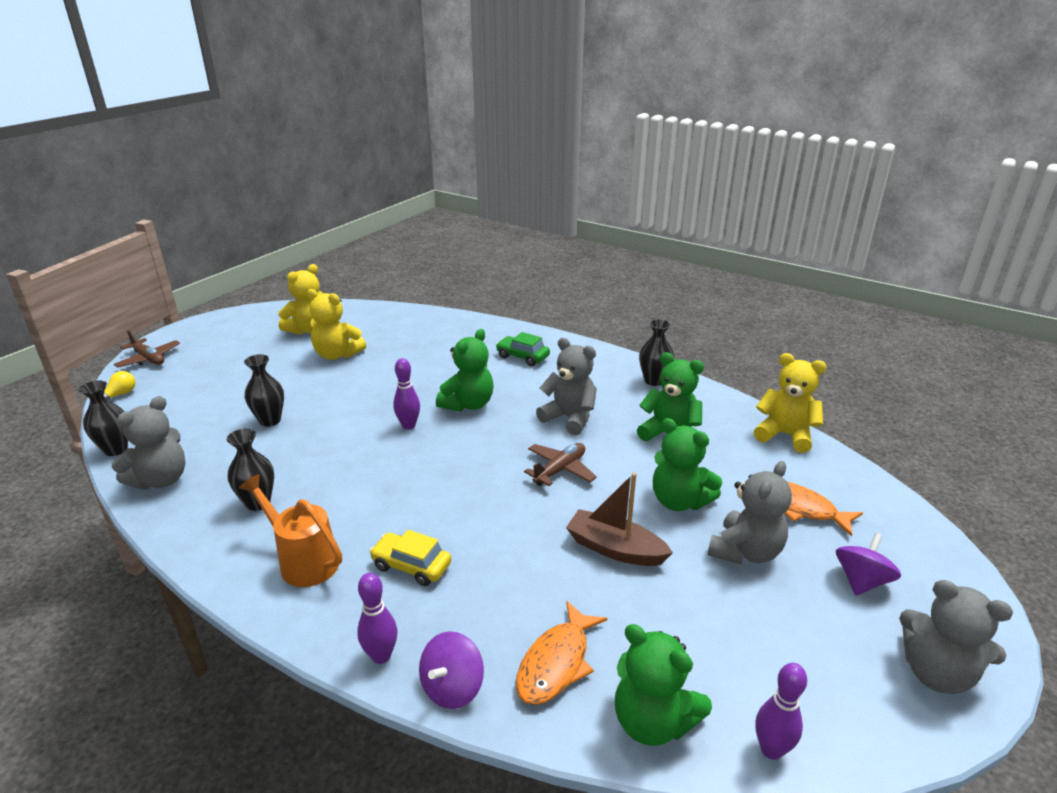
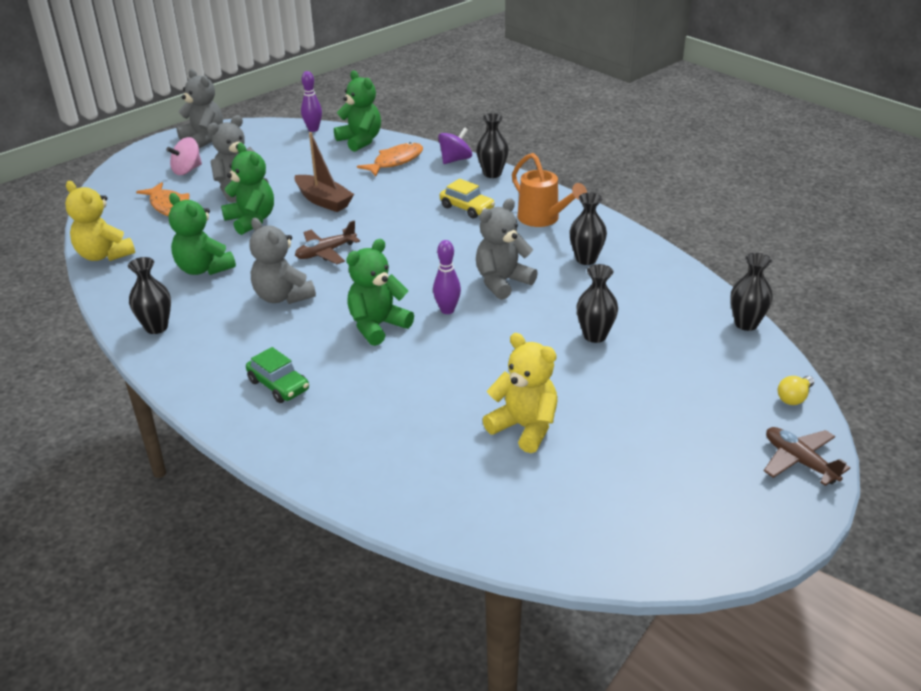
camera: 165 degrees left, 5 degrees up
(161, 480) = (681, 288): grey teddy bear -> grey teddy bear (502, 282)
(308, 330) = (572, 493): yellow teddy bear -> none
(381, 656) = (492, 174): purple bowling pin -> black vase
(861, 581) = (187, 170): purple spinning top -> pink spinning top

